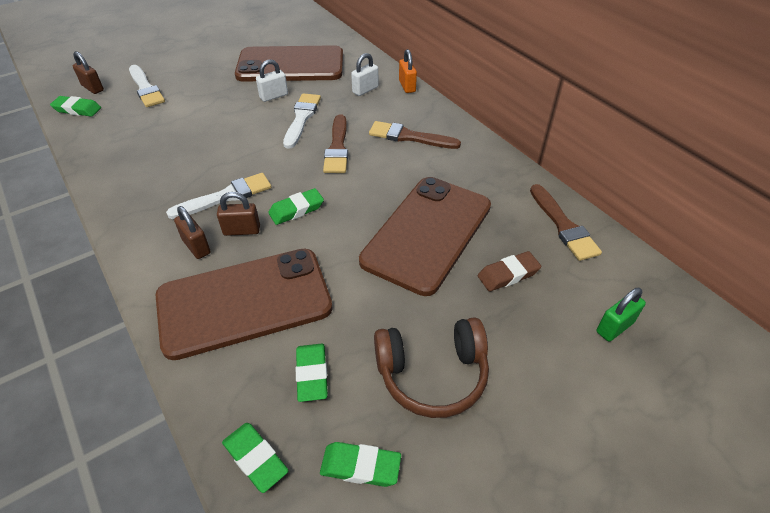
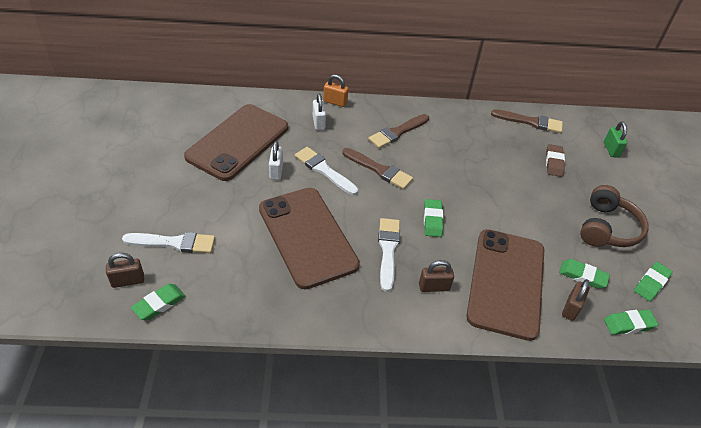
camera: 60 degrees left, 0 degrees up
(242, 230) = (434, 256): brown padlock -> brown padlock (571, 308)
(427, 233) = (499, 174): brown phone -> brown phone (307, 236)

